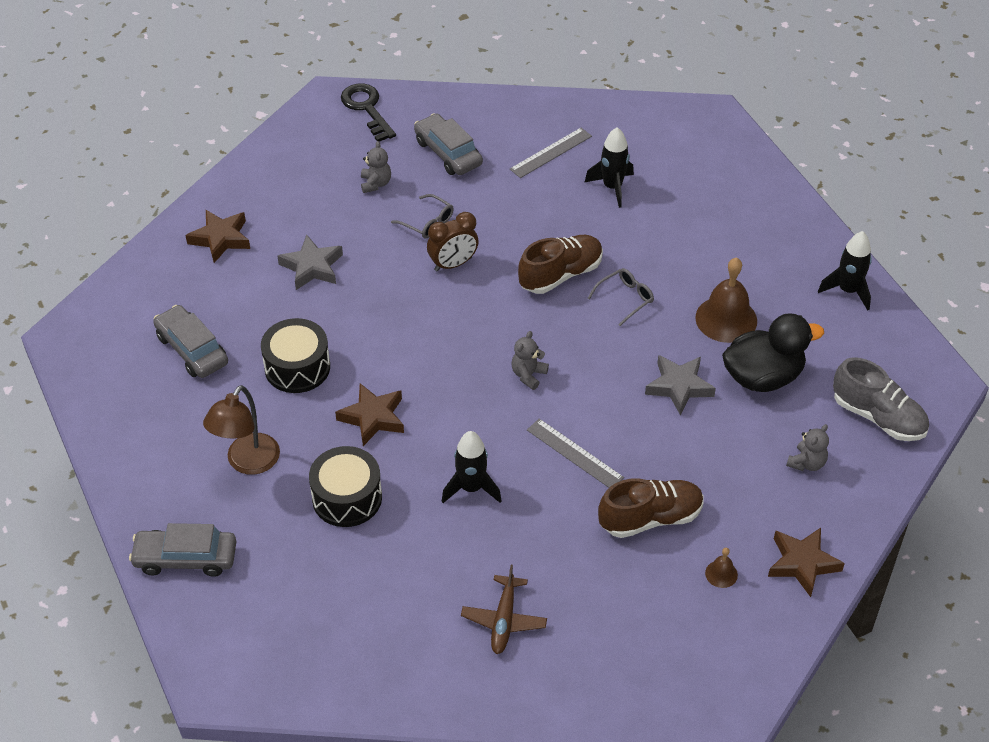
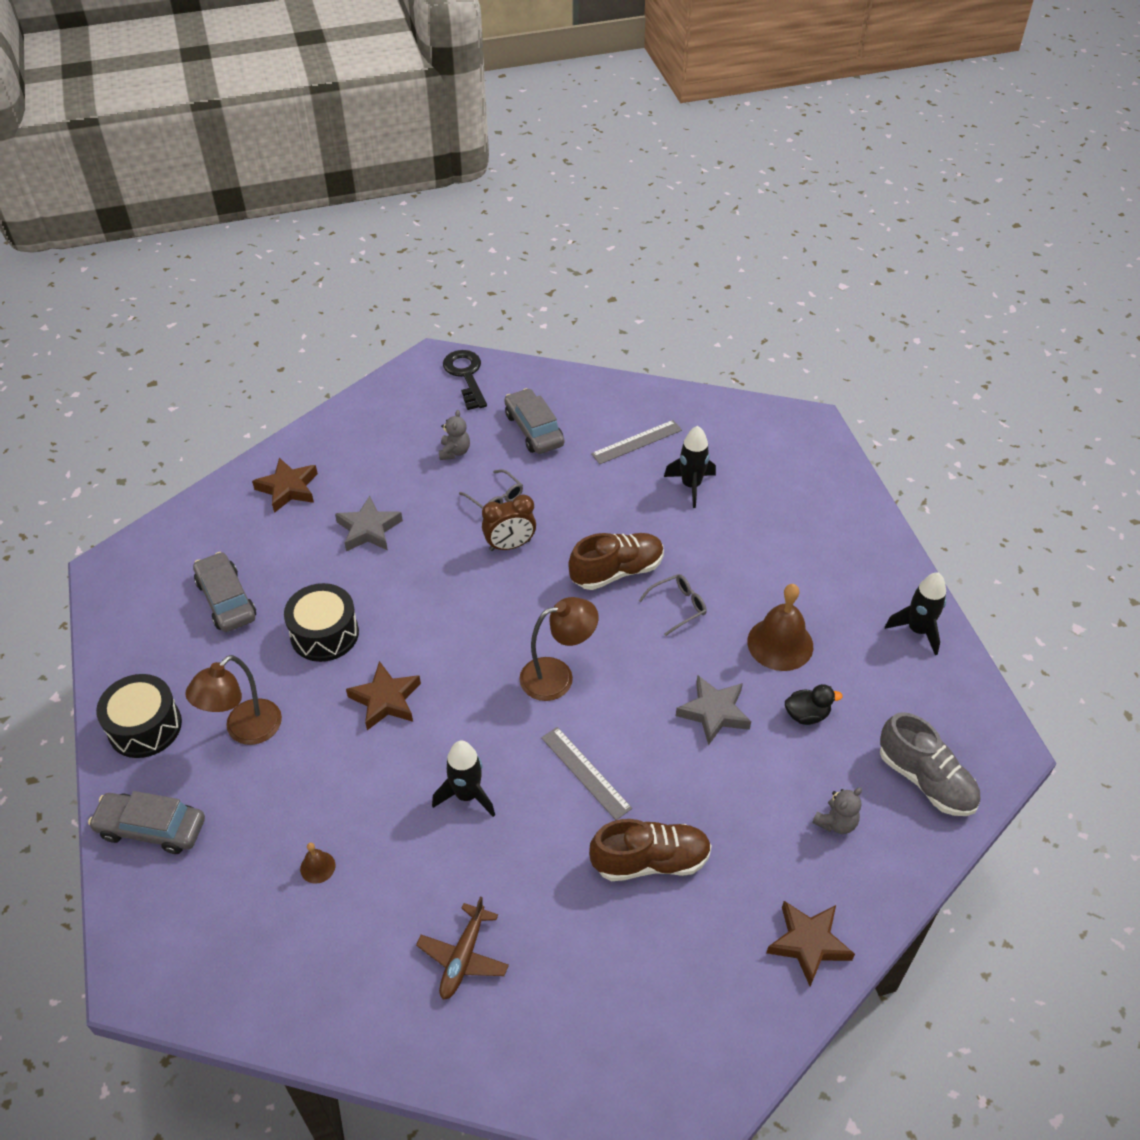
camera: 10 degrees right, 0 degrees up
(347, 498) = (335, 786): black drum -> black drum (145, 727)
(528, 375) = (557, 676): grey teddy bear -> brown lamp
(721, 574) = (714, 941): brown bell -> brown bell (317, 867)
(763, 377) = (807, 715): black duck -> black duck, size x0.51

